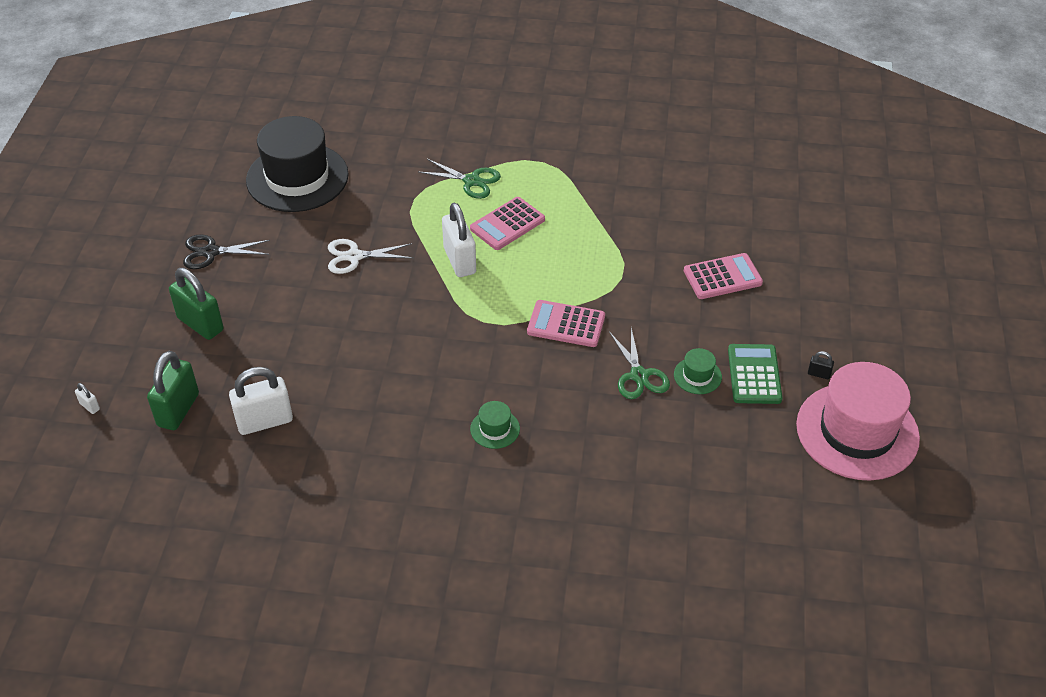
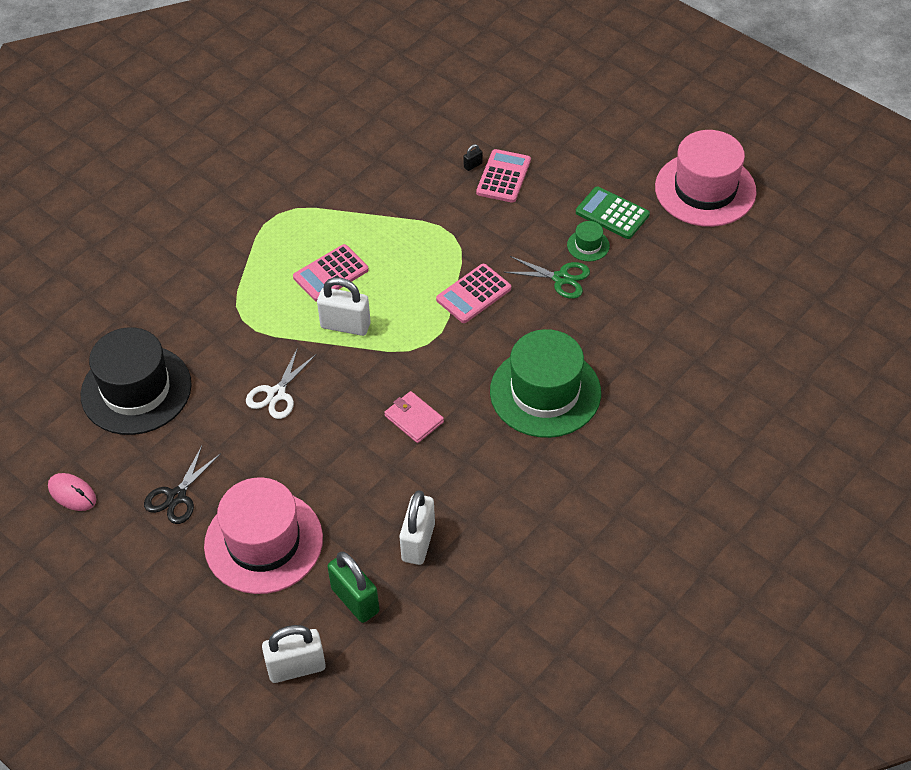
camera: 55 degrees left, 5 degrees up
(90, 406) = (296, 667): white padlock -> white padlock, size x2.34
(175, 196) = (72, 493): none -> pink mouse
(200, 324) = (263, 542): green padlock -> pink hat
(394, 353) = (414, 419): none -> pink wallet
(471, 181) = (257, 271): green scissors -> none
(495, 429) = (545, 392): green hat -> green hat, size x2.44
(507, 224) = (331, 274): pink calculator -> pink calculator turned 60 degrees clockwise
(819, 374) = (639, 179): black padlock -> black padlock (473, 165)

